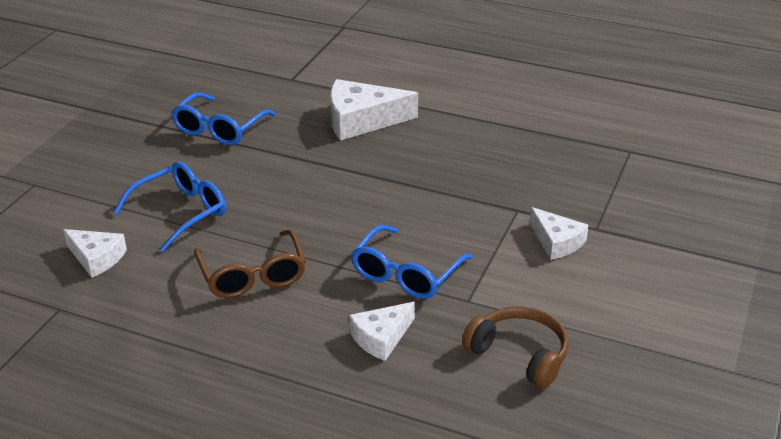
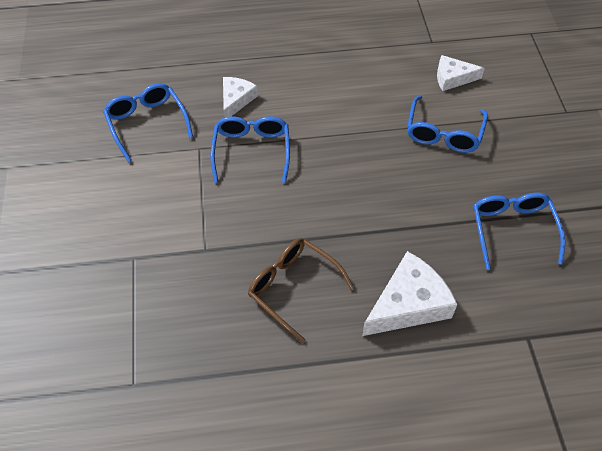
camera: 150 degrees right, 20 degrees up
(253, 275) = (347, 107): brown glasses -> brown glasses (293, 288)
(519, 355) = (147, 123): brown headphones -> blue glasses
(556, 242) = (159, 228): white cheese -> none

